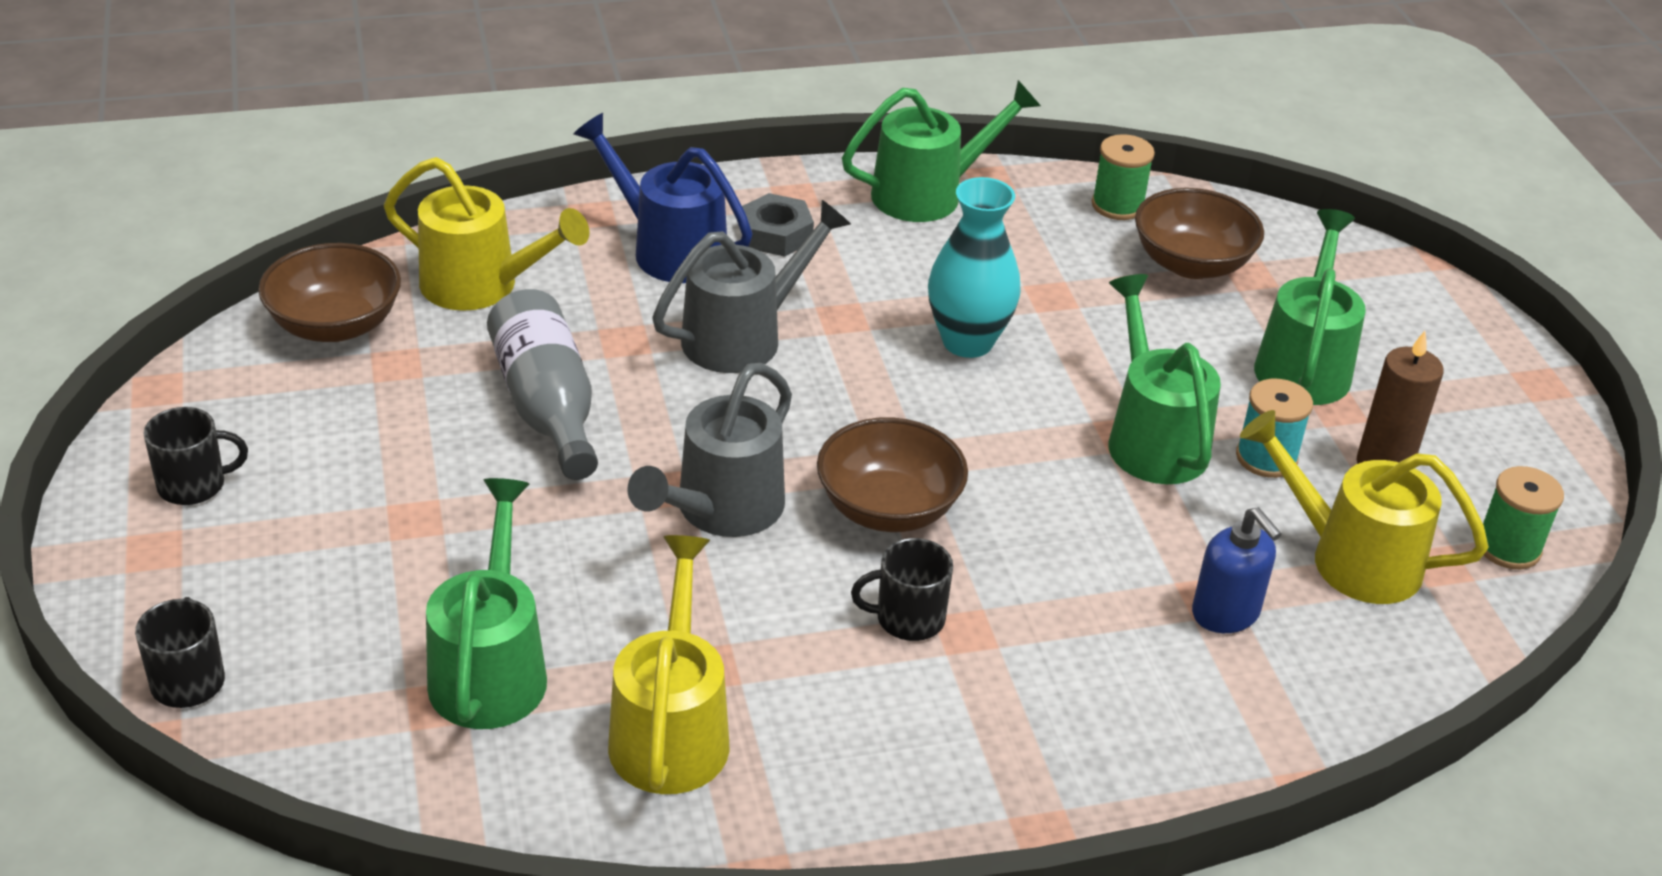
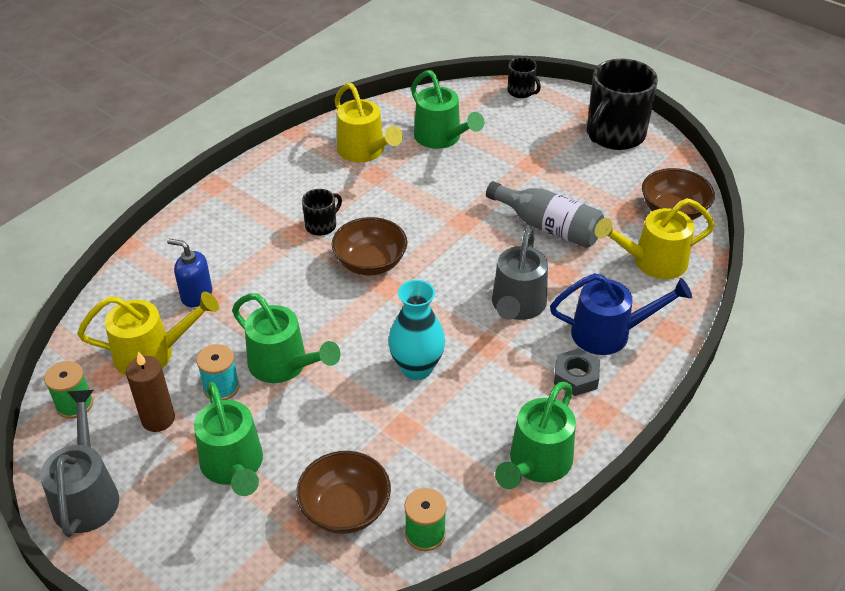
camera: 145 degrees right, 5 degrees up
(193, 485) = (614, 135): black mug -> black mug, size x2.10
(720, 511) = (432, 225): grey watering can -> grey watering can (87, 493)

